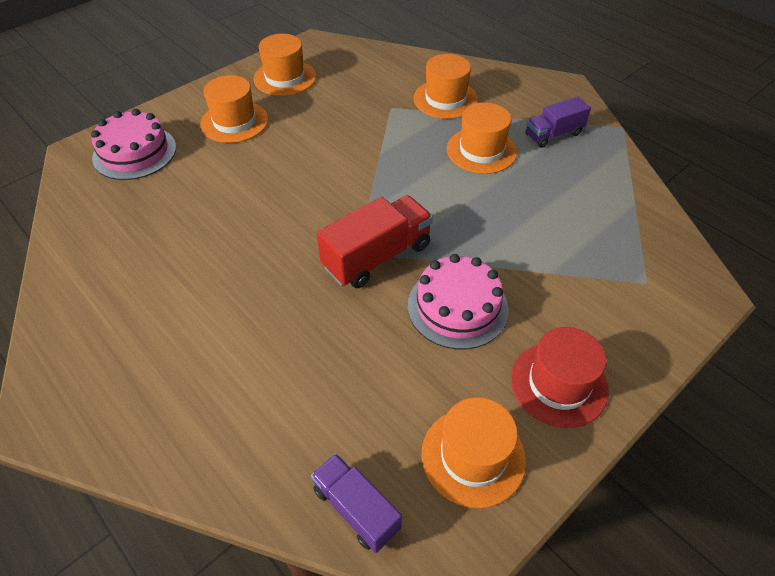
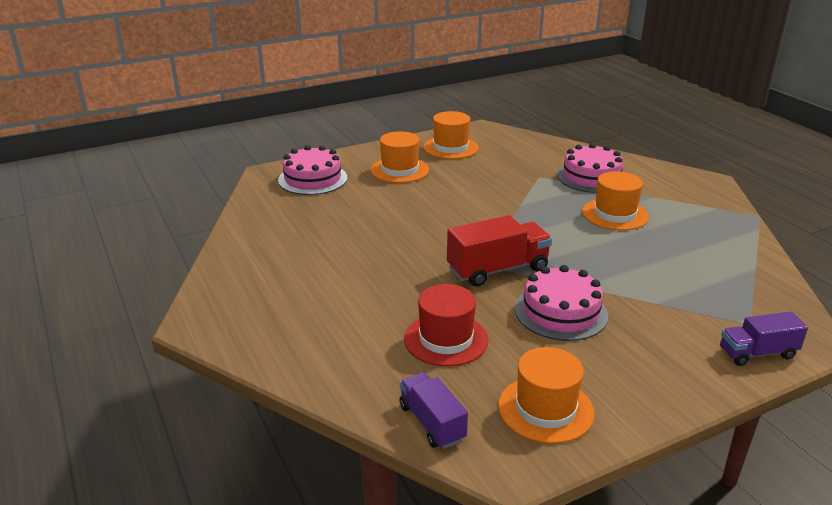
camera: 15 degrees right, 20 degrees down
(445, 99) = (591, 177): orange hat -> pink cake
(553, 134) = (688, 212): purple truck -> purple truck (757, 353)
(558, 384) = (640, 377): red hat -> red hat (446, 339)

